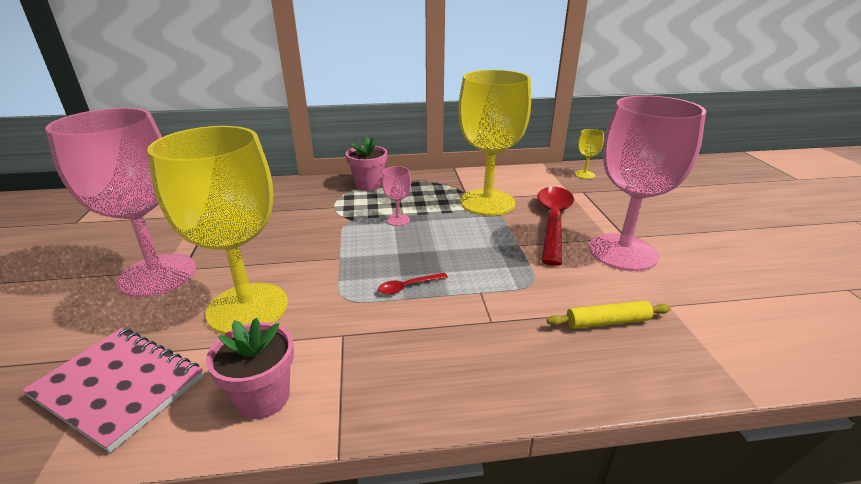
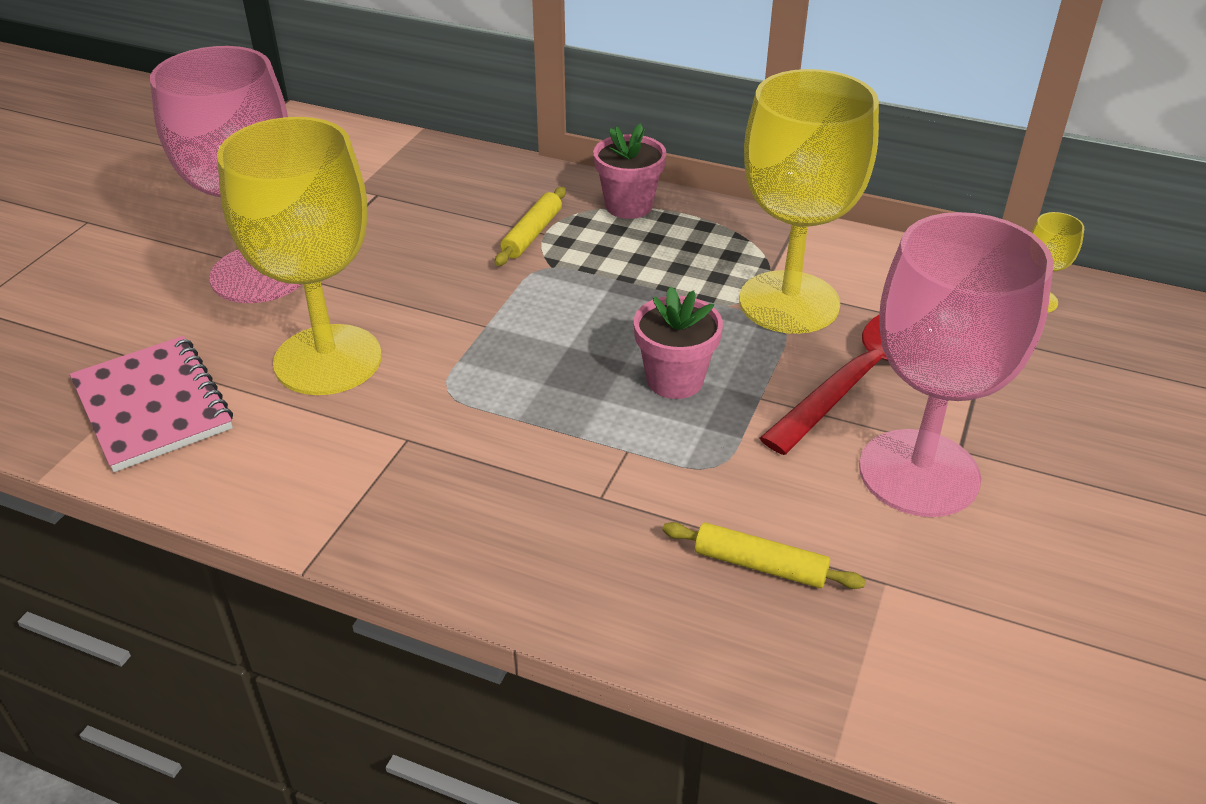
camera: 30 degrees right, 10 degrees up
(263, 397) = (275, 478): pink flower pot -> pink flower pot (675, 380)
(327, 209) = (532, 234): none -> yellow rolling pin
(398, 220) = (617, 289): pink goblet -> none
(408, 287) = (537, 404): red spoon -> none

